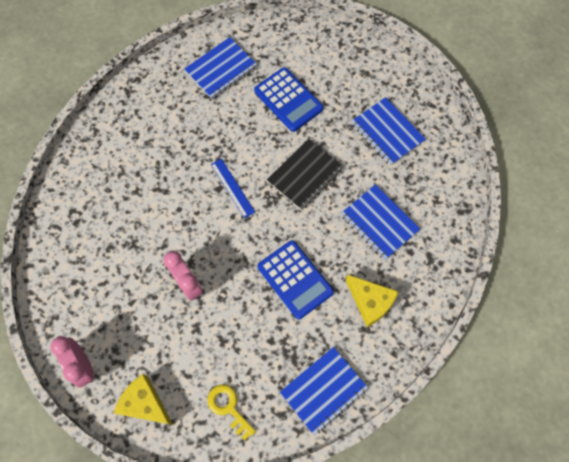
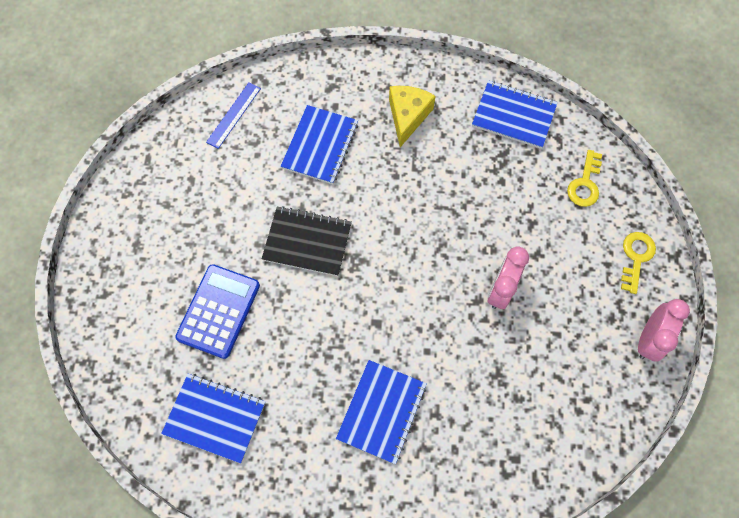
camera: 120 degrees left, 0 degrees up
(145, 403) = (636, 257): yellow cheese -> yellow key
(232, 188) = (367, 308): blue ruler -> blue ruler (234, 115)
(295, 279) = (428, 191): blue calculator -> none
(387, 132) = (207, 186): blue notebook -> blue notebook (381, 411)

